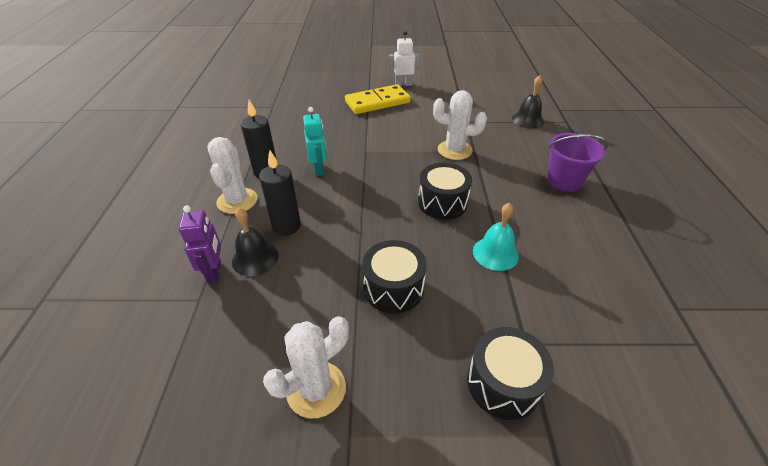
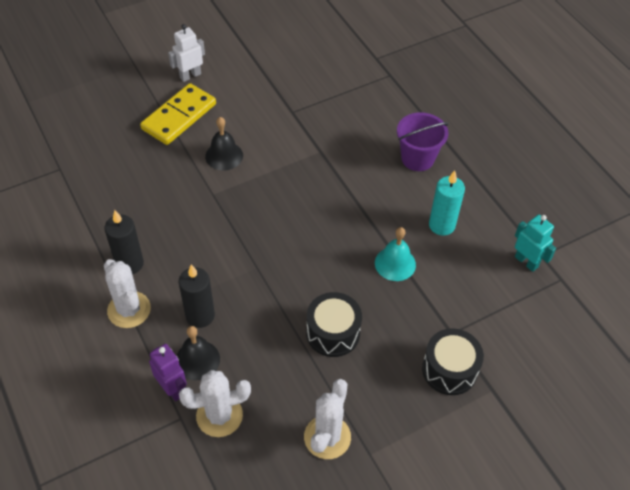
camera: 30 degrees left, 10 degrees up
(319, 169) = (182, 237): turquoise robot -> turquoise robot (526, 262)
(442, 202) = (324, 228): black drum -> none
(454, 150) = (301, 158): white cactus -> white cactus (219, 416)
(527, 120) = (351, 86): black bell -> black bell (224, 156)
(564, 239) = (442, 225): none -> turquoise candle

